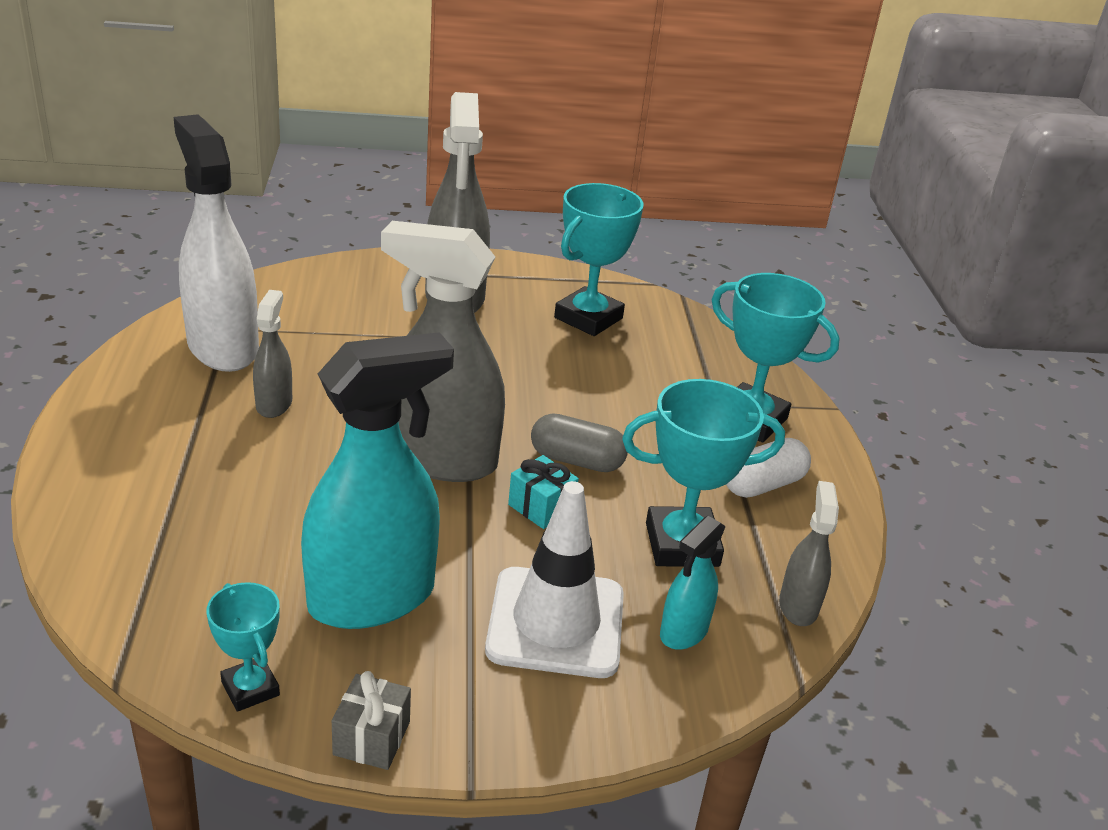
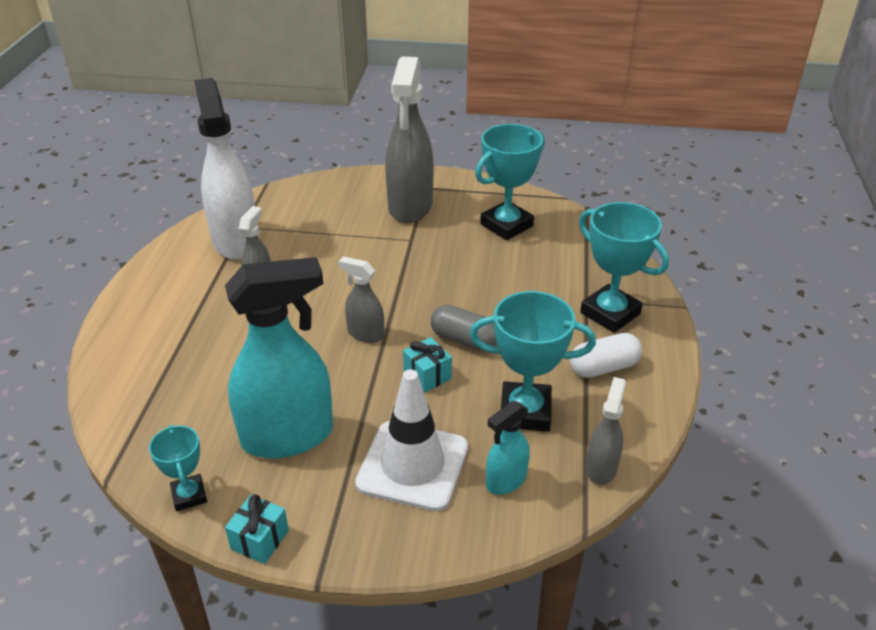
camera: 15 degrees right, 5 degrees up
(372, 738) = (260, 539): grey gift -> turquoise gift
(441, 459) = (365, 334): grey spray bottle -> grey spray bottle, size x0.49

